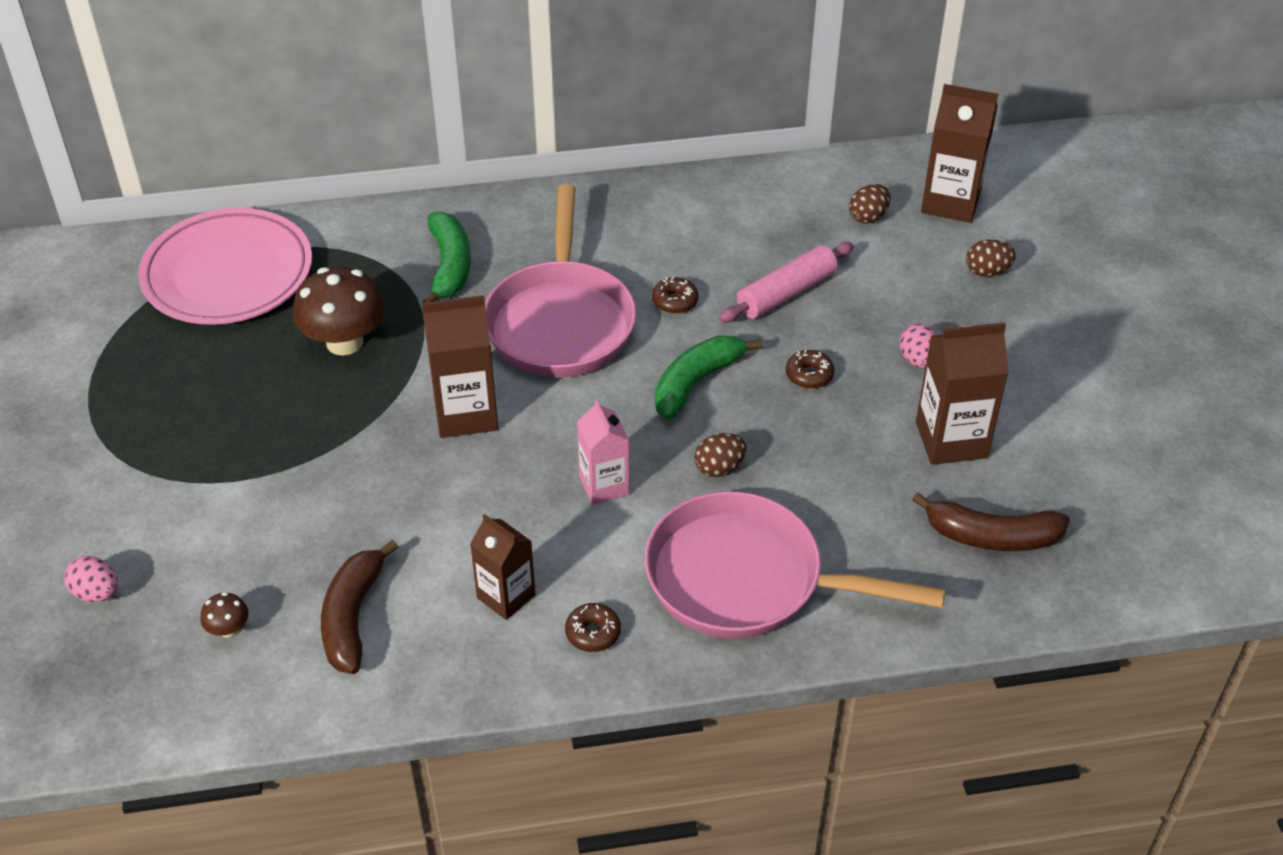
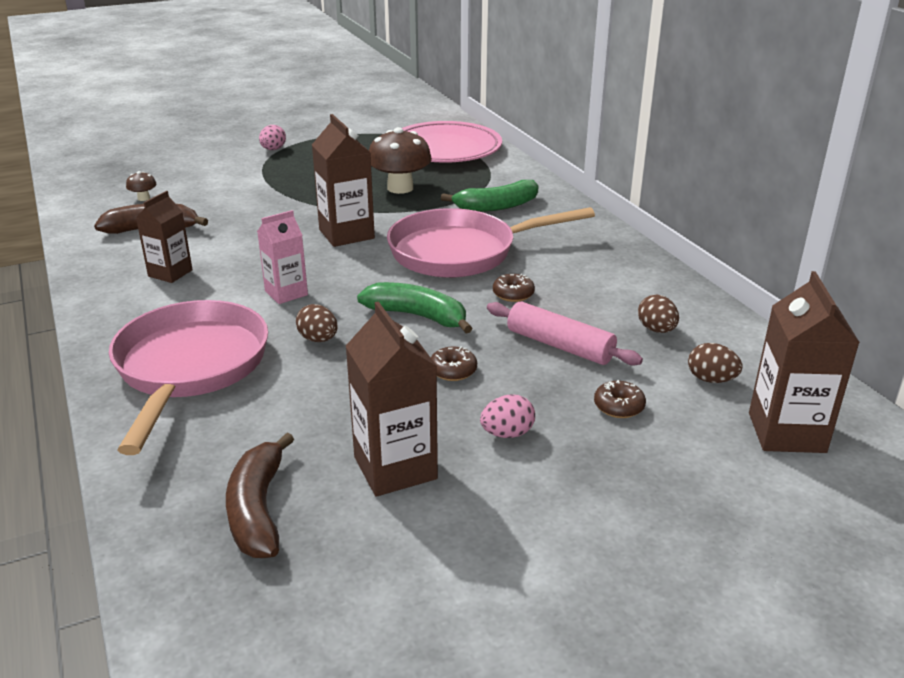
camera: 75 degrees right, 15 degrees down
(97, 593) = (172, 164): pink egg -> pink egg (273, 149)
(593, 633) = (134, 309): brown donut -> brown donut (618, 406)
(987, 271) = (685, 471): brown egg -> brown egg (656, 330)

